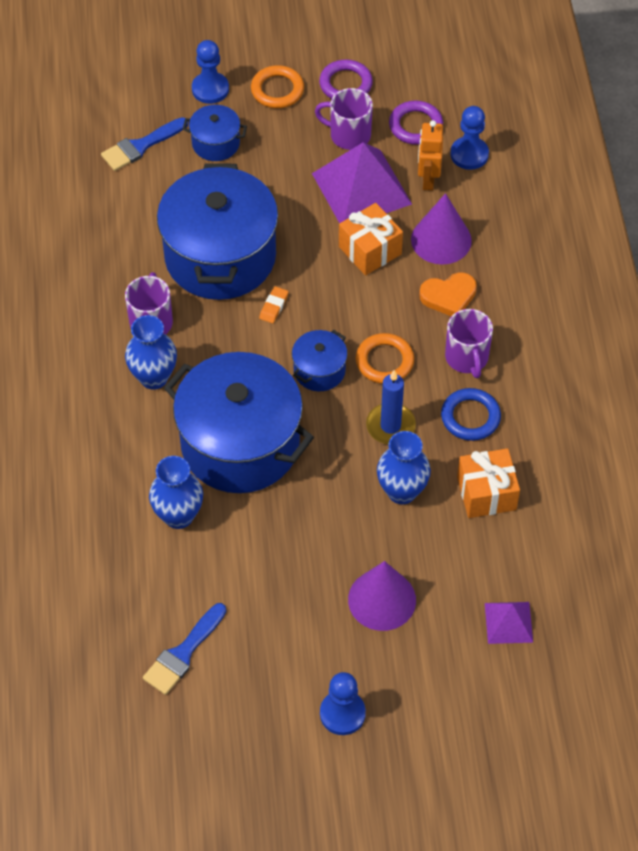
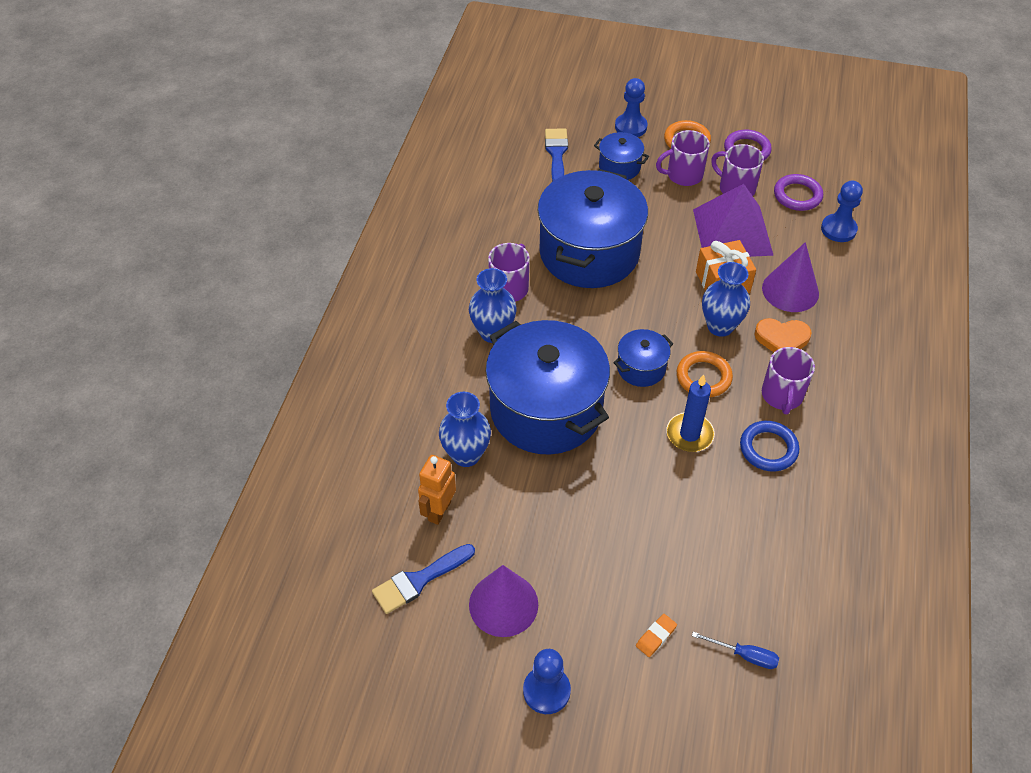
camera: 20 degrees right, 5 degrees down
(141, 146) = (556, 154): blue brush -> blue brush turned 105 degrees clockwise
(274, 306) = (620, 304): orange eraser -> orange eraser (656, 636)
(288, 134) = (683, 175): none -> purple mug
(382, 599) = (625, 591): purple cone -> purple cone (503, 604)
(402, 491) = (680, 496): blue vase -> blue vase (720, 326)
(428, 180) = (794, 240): orange robot -> orange robot (439, 511)
(486, 493) = (761, 523): orange gift -> none
(508, 622) = (744, 655): purple pyramid -> blue screwdriver

